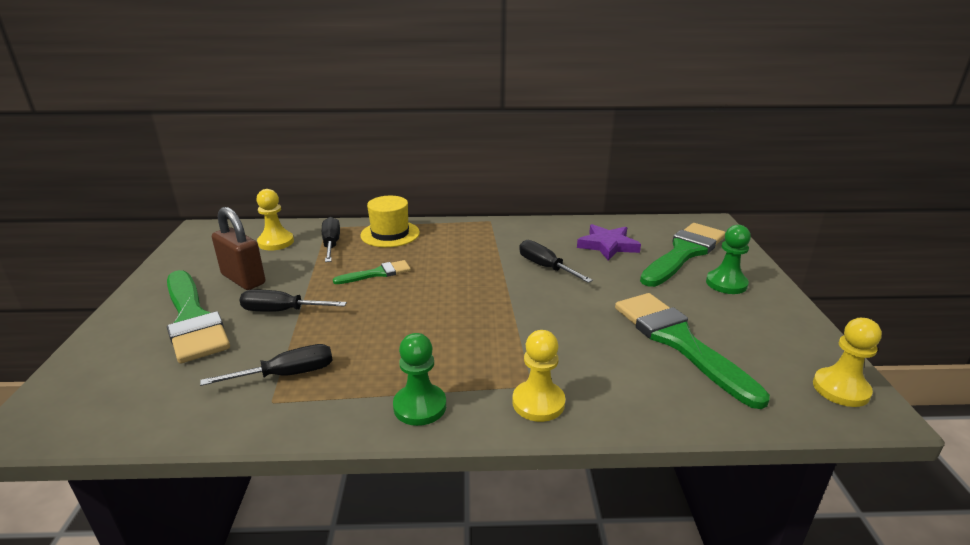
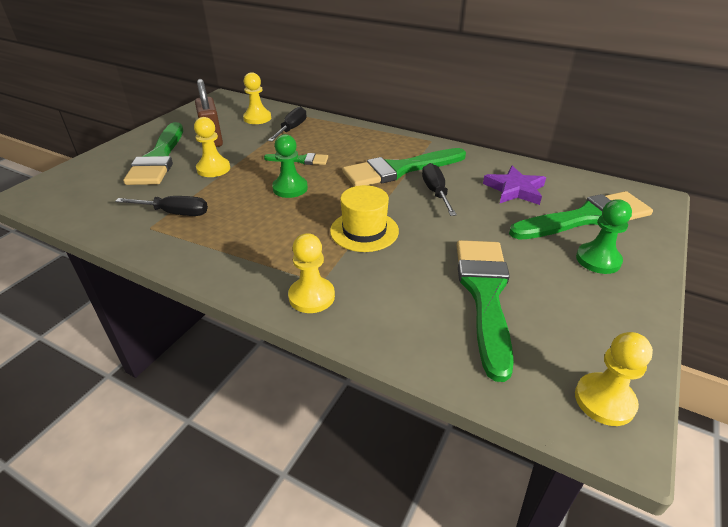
camera: 30 degrees right, 10 degrees up
(282, 311) = (213, 169): black screwdriver -> yellow pawn
(390, 234) = (340, 132): yellow hat -> yellow hat (364, 231)
(420, 406) = (230, 266): green pawn -> green pawn (290, 188)
(490, 255) = (399, 170): none -> green brush

